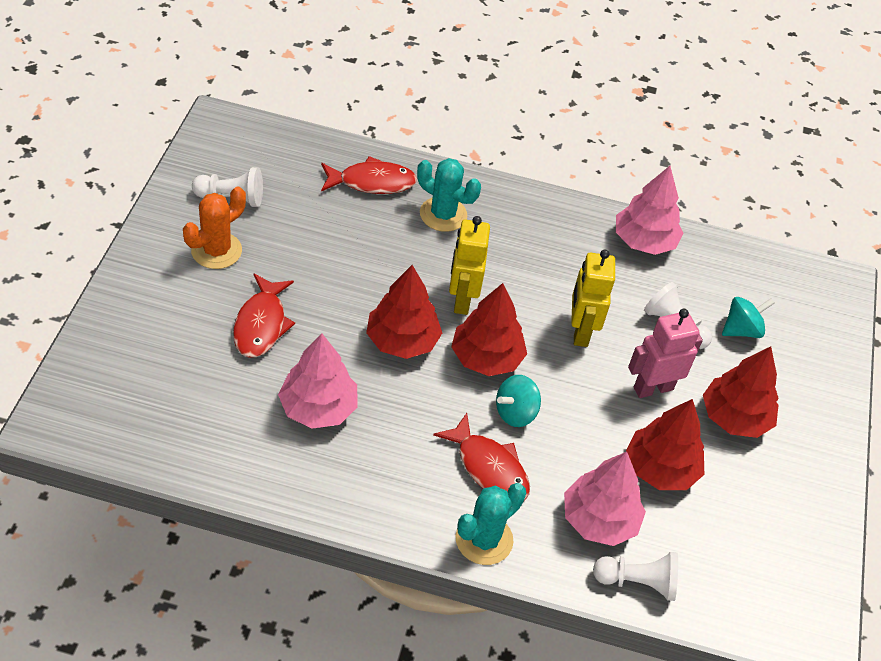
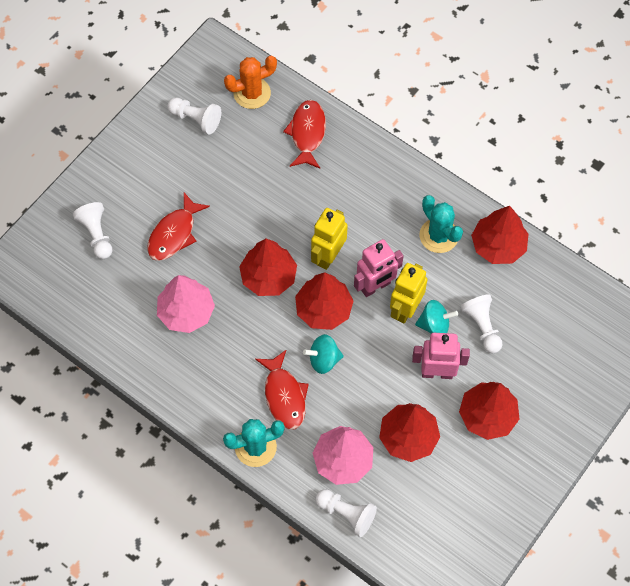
camera: 30 degrees right, 15 degrees up
(159, 351) = (97, 235): none -> white pawn
(216, 250) = (167, 163): orange cactus -> orange cactus (252, 93)
(372, 182) = (307, 133): red fish -> red fish turned 105 degrees counterclockwise
(443, 214) = (349, 177): turquoise cactus -> turquoise cactus (439, 235)
(533, 317) = (375, 286): none -> pink robot
(644, 241) = (498, 245): pink tree -> red tree
(741, 330) = (535, 346): turquoise spinning top -> turquoise spinning top (434, 325)

